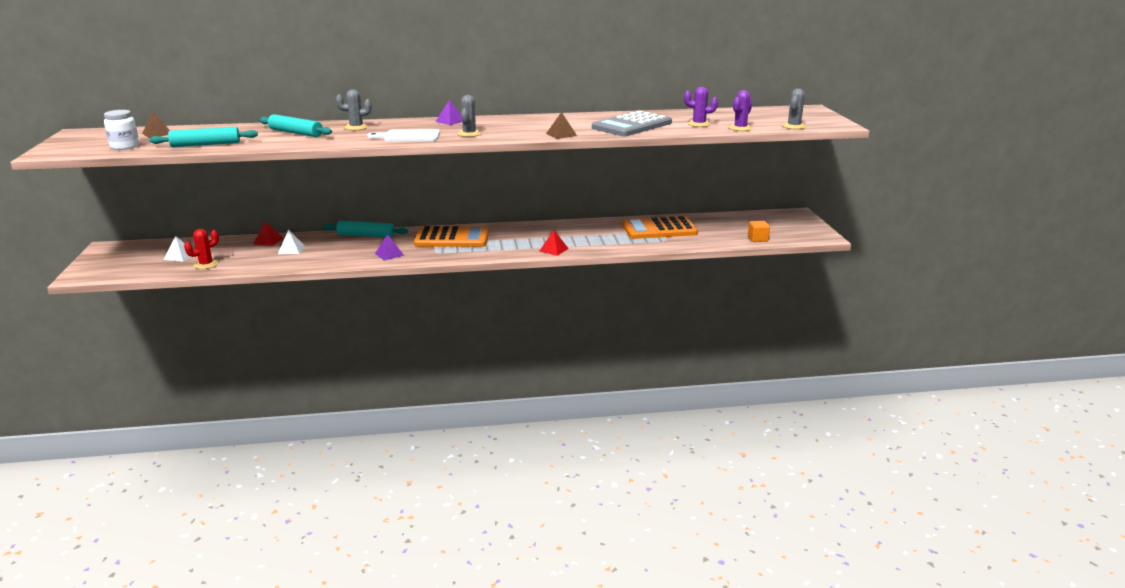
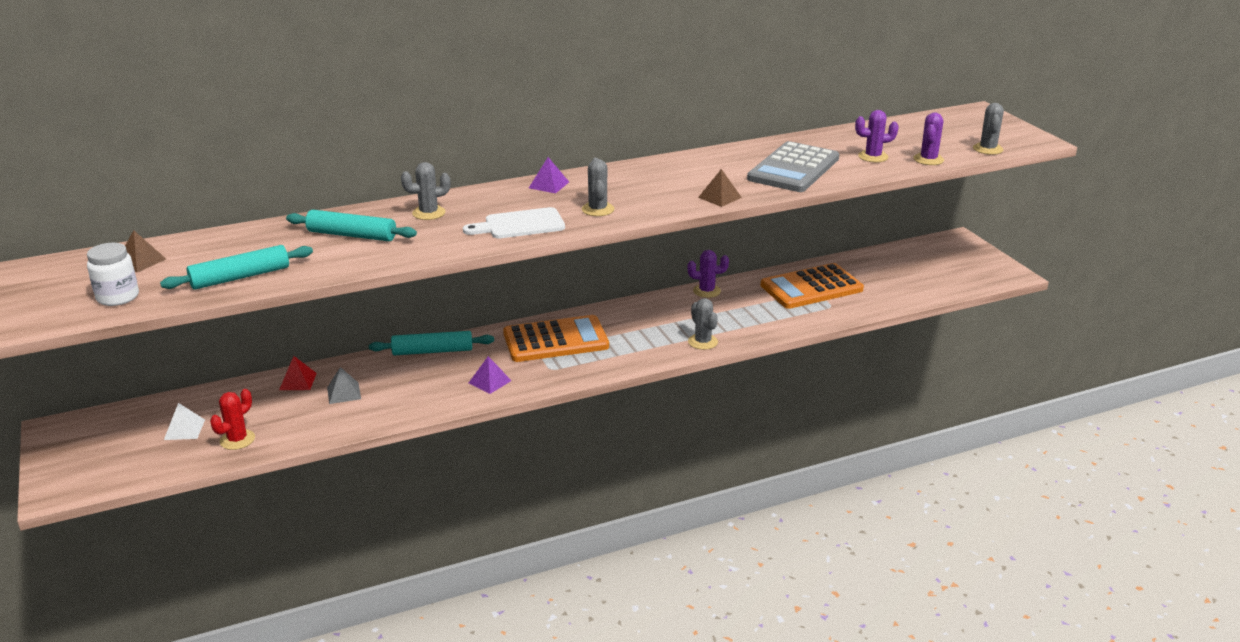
camera: 15 degrees left, 5 degrees up
(291, 249) = (344, 393): white pyramid -> grey pyramid
(554, 250) = (703, 342): red pyramid -> grey cactus
(580, 223) = (707, 291): none -> purple cactus
(757, 239) = (939, 288): orange cube -> none

